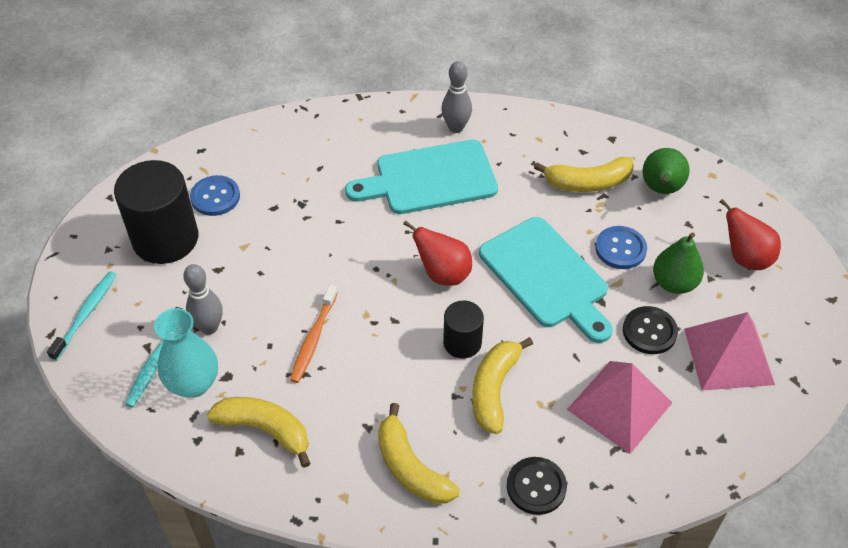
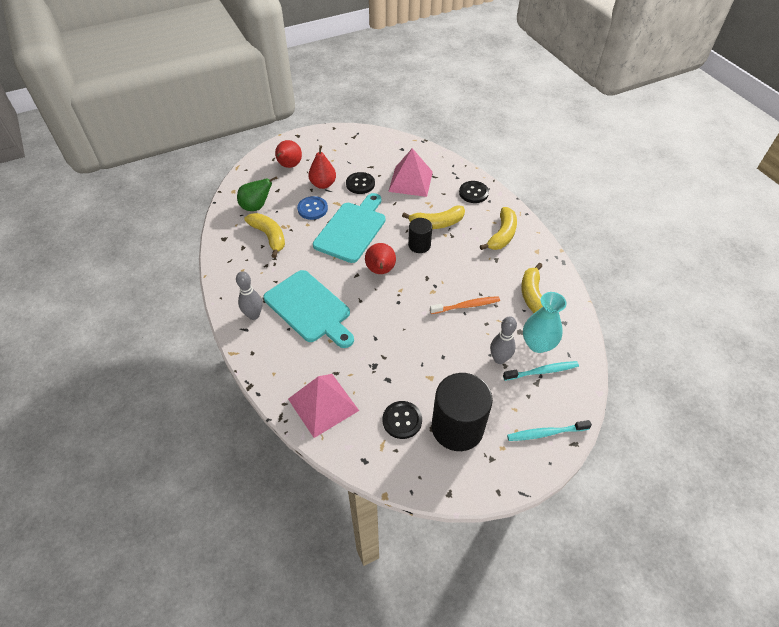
camera: 120 degrees left, 0 degrees up
(215, 197) = (402, 420): blue button -> black button
(674, 283) = (323, 184): green pear -> red pear
(728, 356) = (355, 157): pink pyramid -> pink pyramid (323, 404)

